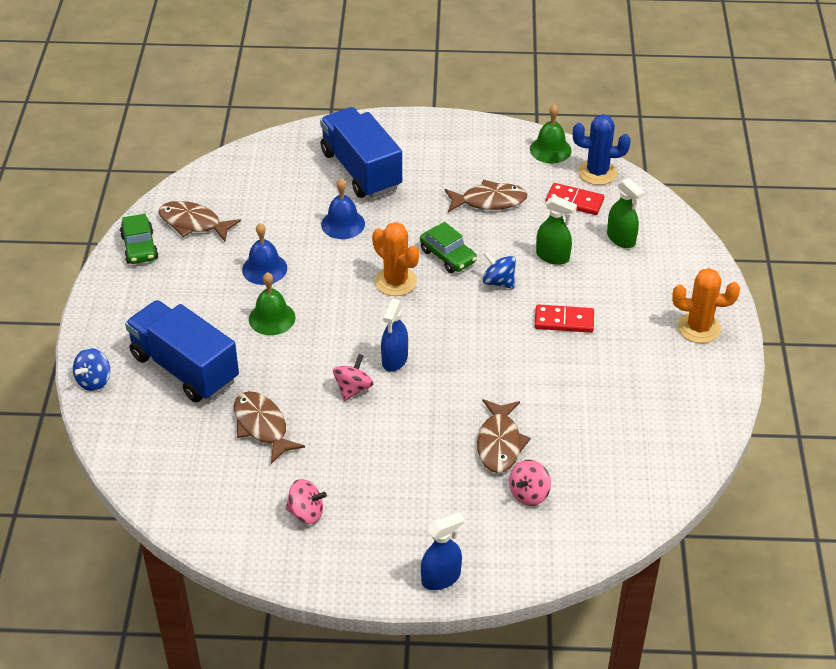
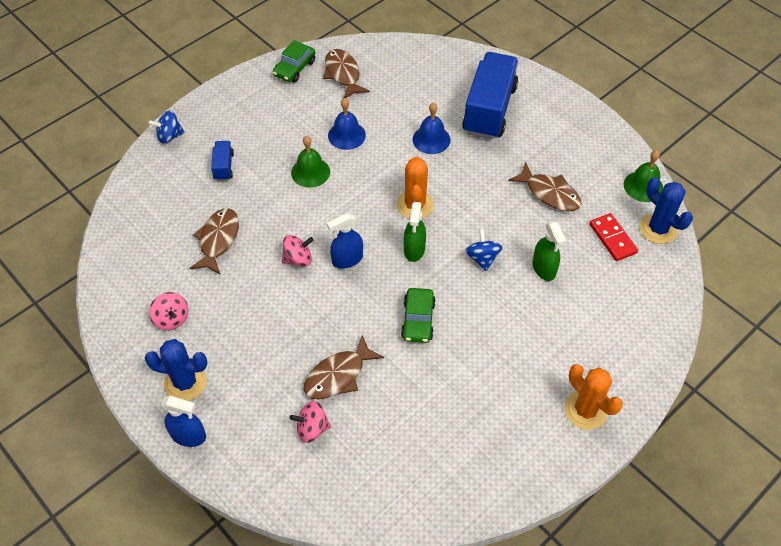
camera: 45 degrees right, 10 degrees up
(185, 368) = (224, 166): blue truck -> blue truck, size x0.44
(385, 546) = (185, 382): none -> blue cactus
(448, 256) = (471, 213): green car -> green car (418, 320)
(564, 321) = (491, 323): red domino -> none
(621, 239) = (612, 293): green spray bottle -> green spray bottle (414, 249)

